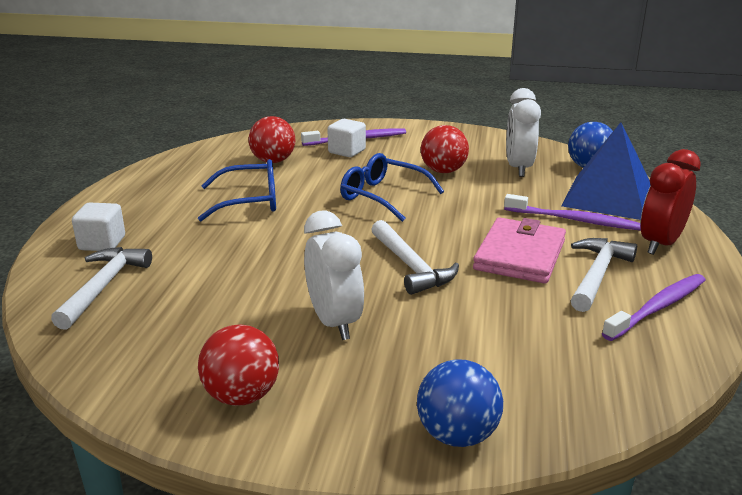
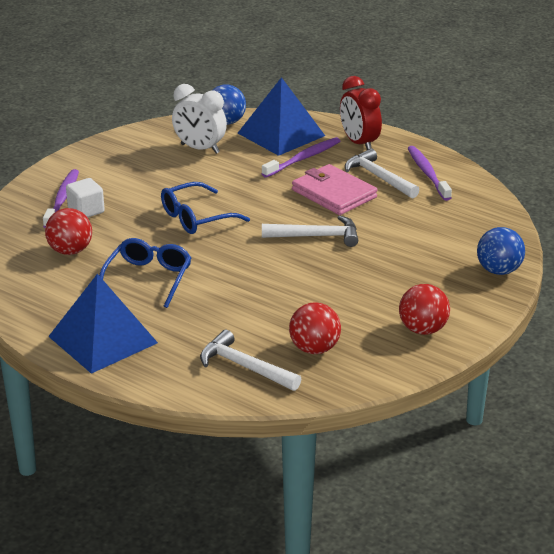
camera: 65 degrees left, 5 degrees up
(102, 243) = (166, 361): white cube -> none
(129, 207) = (103, 339): none -> blue pyramid
(334, 322) = (365, 281): white clock -> none
(443, 171) = (174, 180): red ball -> red ball (314, 349)

